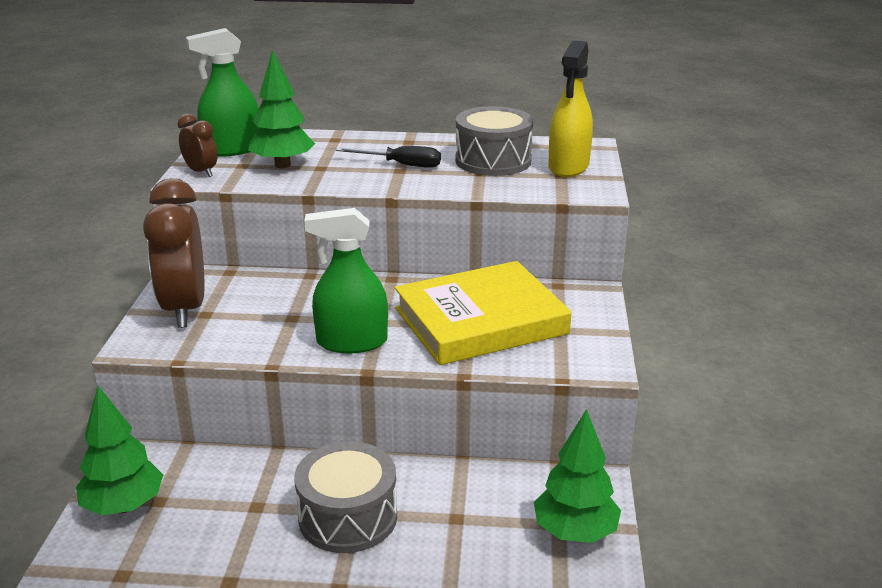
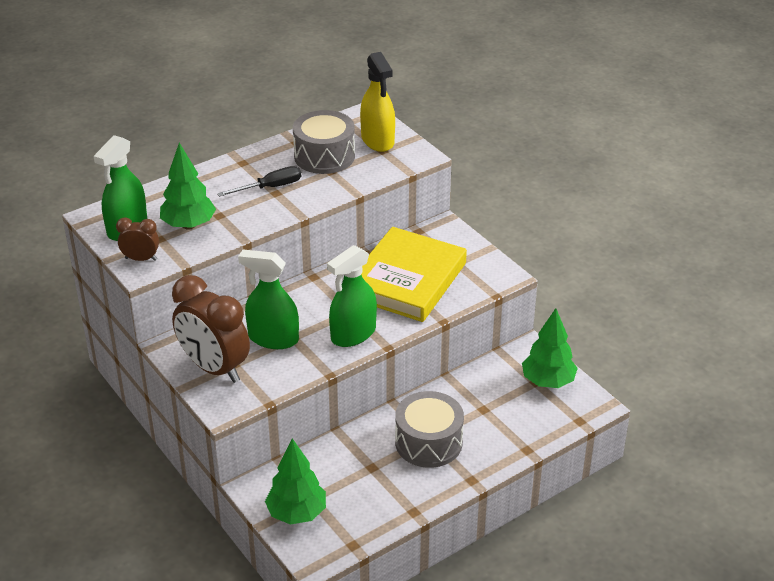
camera: 40 degrees left, 10 degrees up
(273, 310) = (273, 338): none -> green spray bottle

